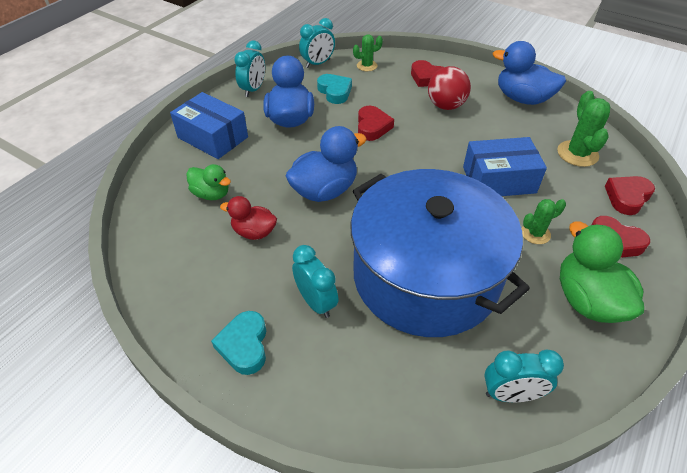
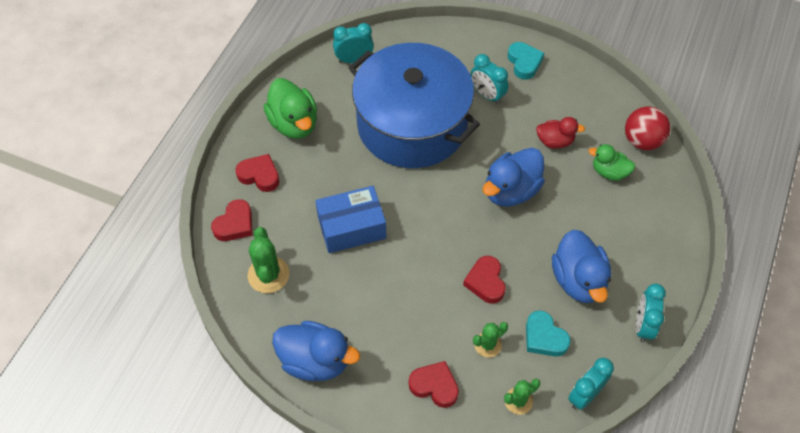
camera: 170 degrees right, 10 degrees up
(213, 137) = (646, 240): blue box -> none
(446, 106) = (408, 332): red ball -> red ball (642, 141)
(535, 233) = (324, 174): green cactus -> green cactus (488, 345)

